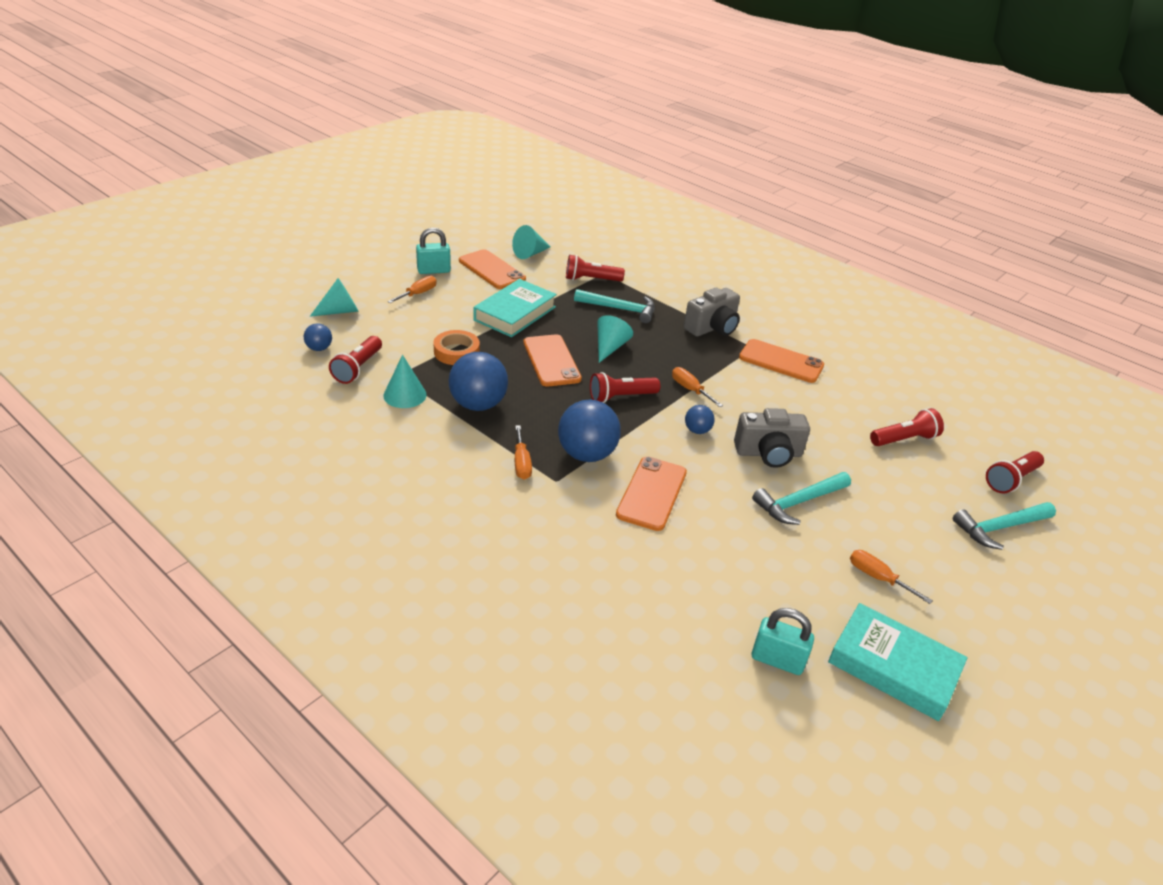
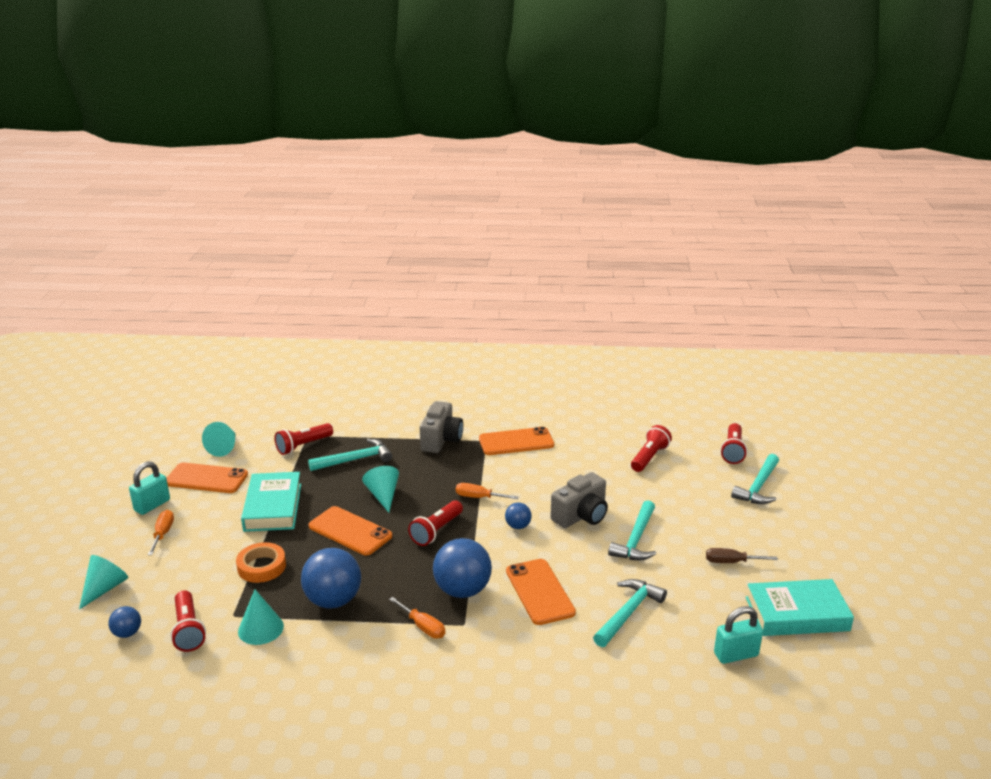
camera: 35 degrees left, 10 degrees down
(712, 558) = (628, 613): none -> turquoise hammer
(877, 577) = (731, 562): orange screwdriver -> brown screwdriver

